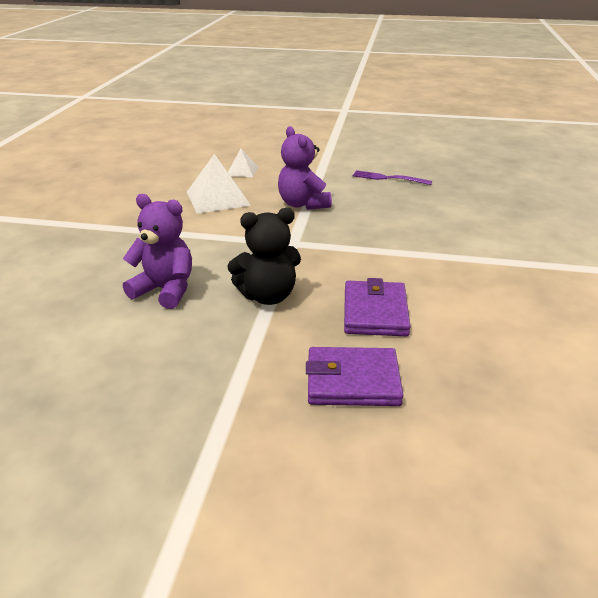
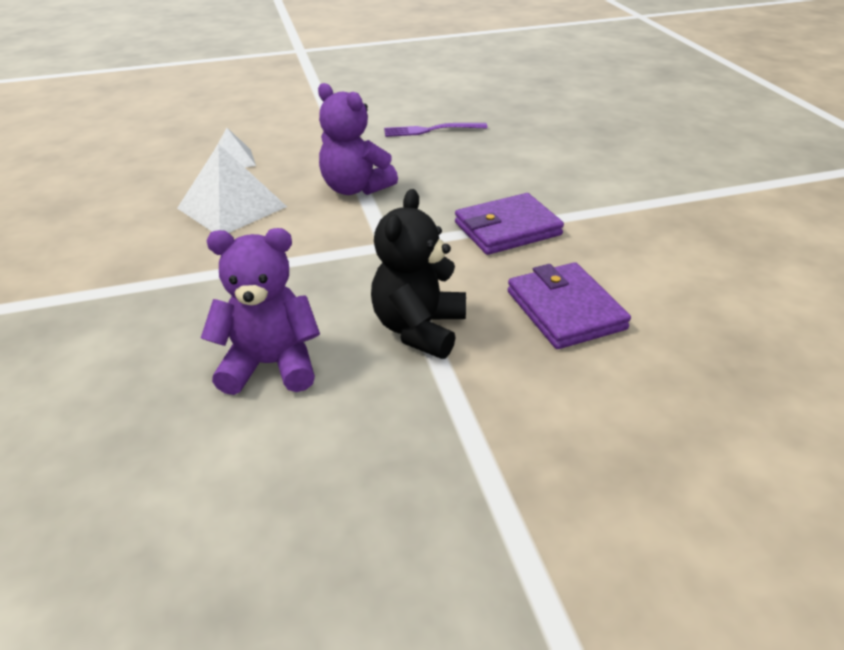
camera: 25 degrees left, 5 degrees up
(268, 296) = (419, 329): black teddy bear -> black teddy bear turned 150 degrees clockwise
(352, 381) = (618, 410): purple wallet -> purple wallet (507, 229)

